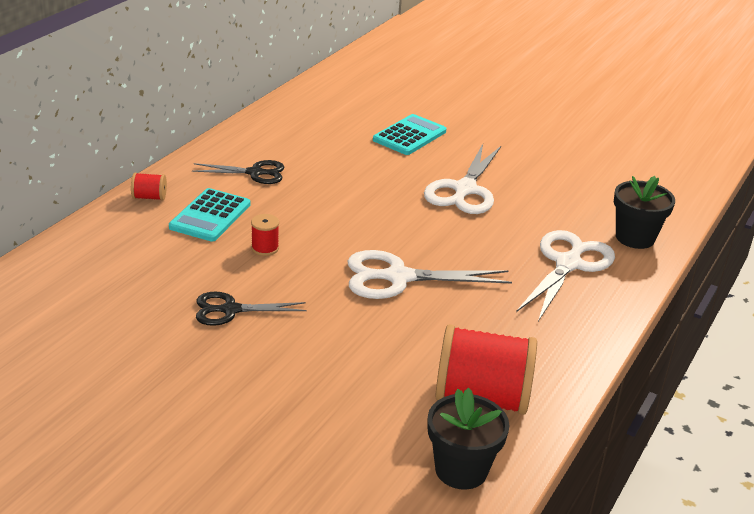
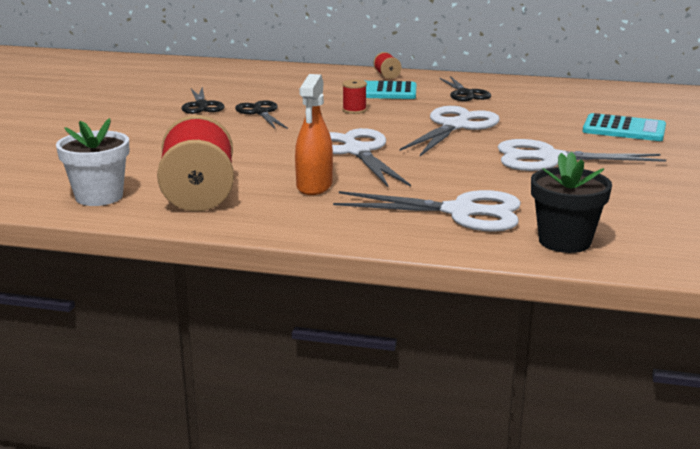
camera: 75 degrees right, 10 degrees down
(168, 348) = (201, 105): none -> black scissors
(354, 207) = (455, 126): none -> white scissors
(461, 470) = (99, 197): black flower pot -> white flower pot
(483, 323) = (314, 186): none -> orange spray bottle

